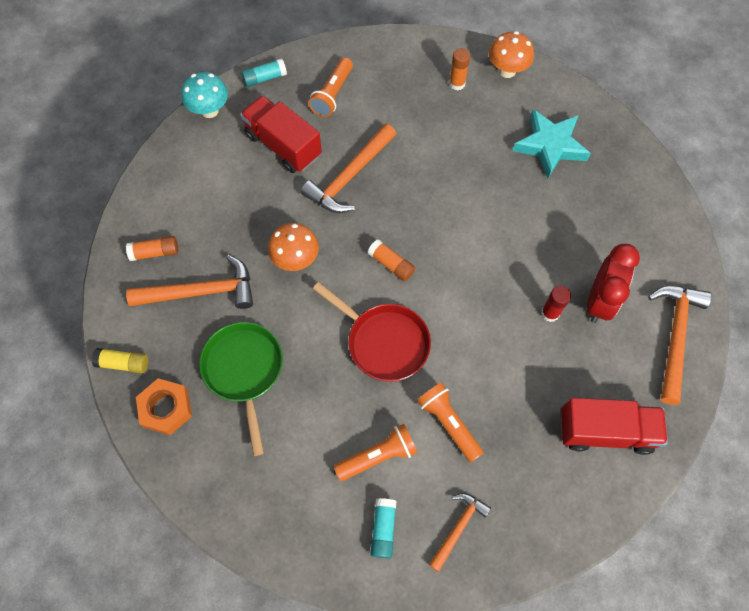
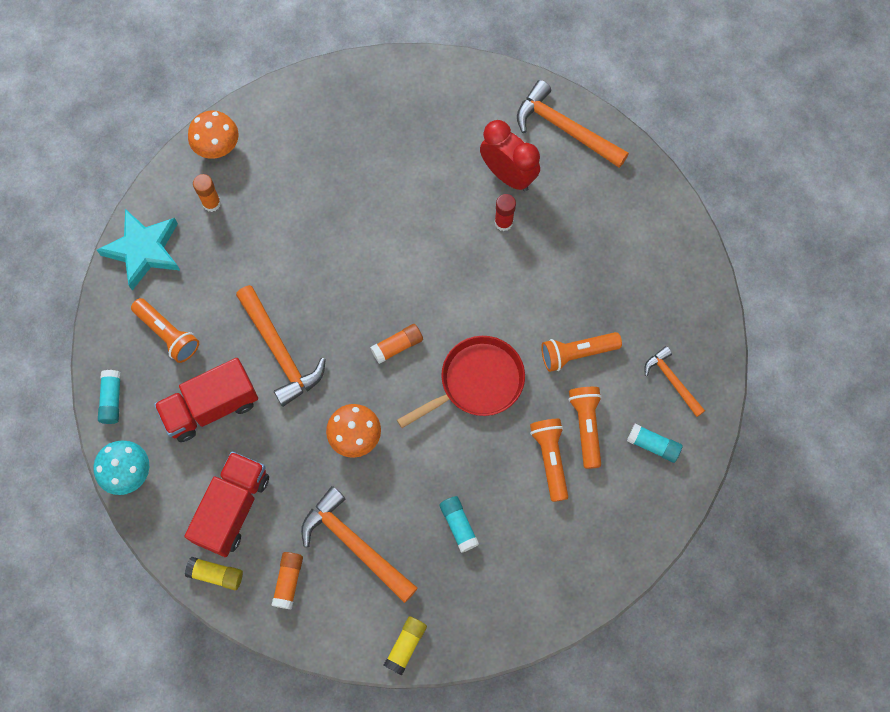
camera: 70 degrees left, 5 degrees up
(146, 198) = (216, 574): none -> yellow glue stick
(166, 408) = (470, 613): orange nut -> none
(201, 292) = (355, 544): orange hammer -> orange hammer turned 60 degrees counterclockwise
(244, 371) = (458, 525): green pan -> turquoise glue stick
(334, 432) = (550, 459): none -> orange flashlight
(550, 145) = (326, 146): turquoise star -> turquoise star (144, 250)
(605, 431) = (629, 224): red truck -> red truck (232, 508)

